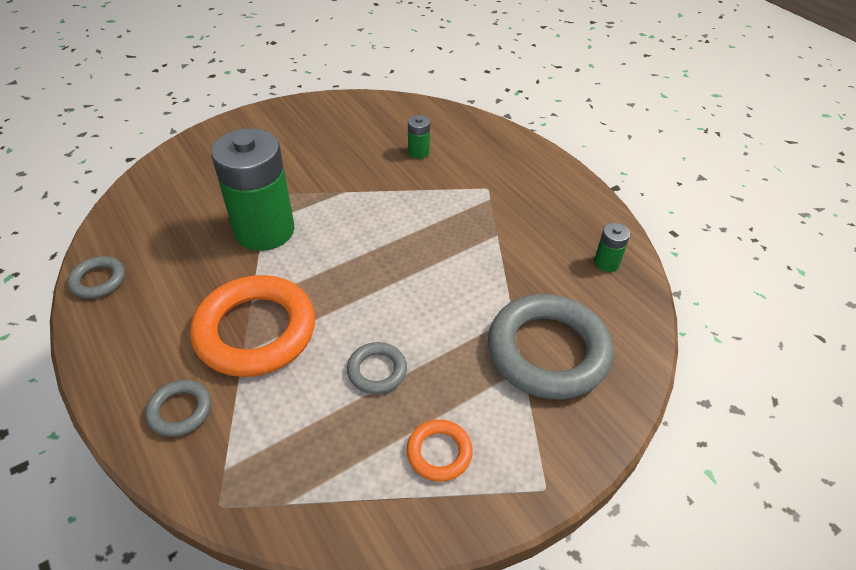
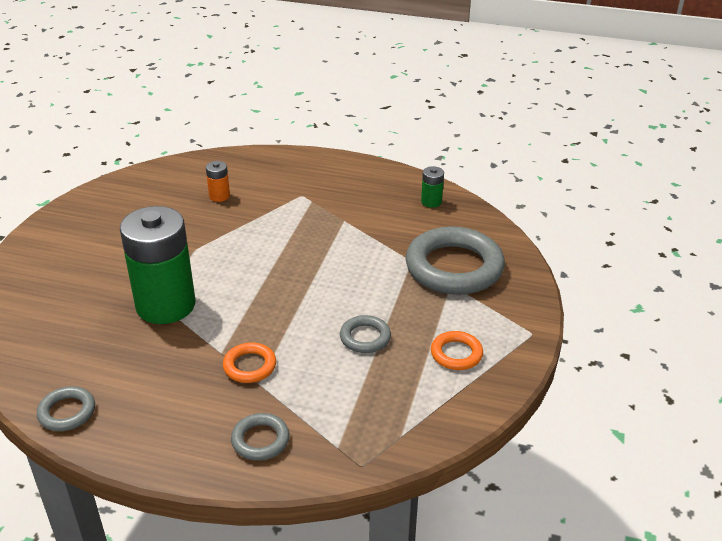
camera: 40 degrees left, 10 degrees down
(255, 331) = (250, 366): orange ring -> orange ring, size x0.47
(418, 152) = (219, 196): green battery -> orange battery

